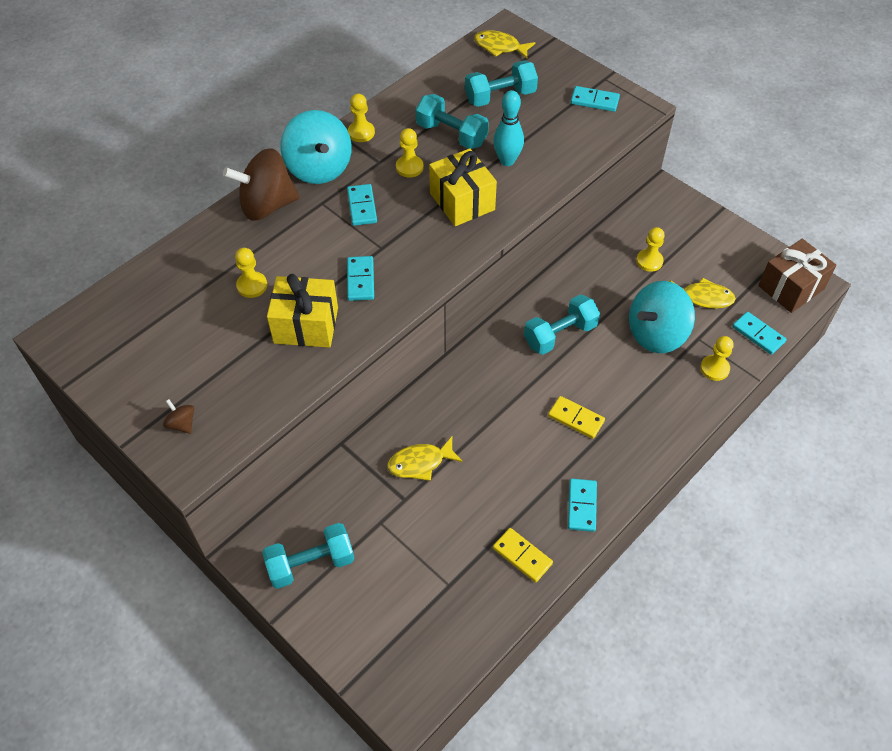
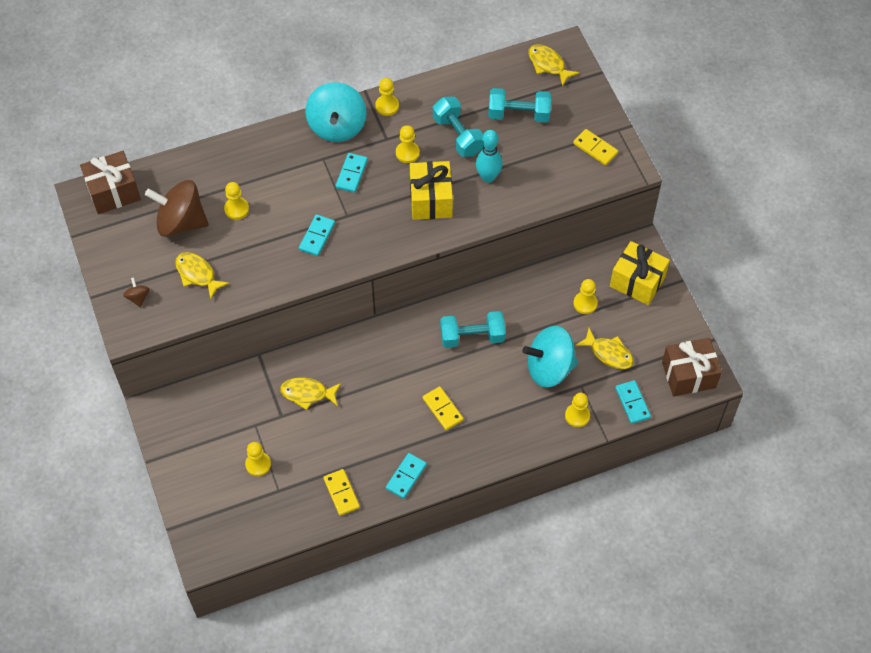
camera: 25 degrees right, 5 degrees up
(93, 320) = (113, 192): none -> brown gift
(242, 370) = (197, 274): none -> yellow fish
(267, 205) = (281, 145): brown spinning top -> brown spinning top (181, 222)
(306, 325) = (259, 257): yellow gift -> yellow gift (637, 281)
(311, 564) = (192, 433): turquoise dumbbell -> none
(408, 566) = (258, 464): none -> yellow pawn
(594, 101) = (595, 148): turquoise domino -> yellow domino

